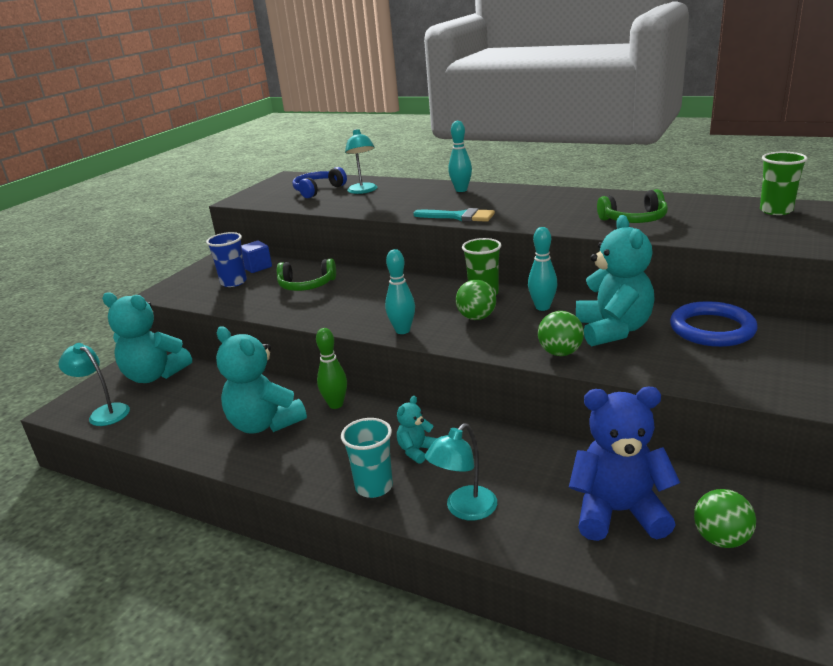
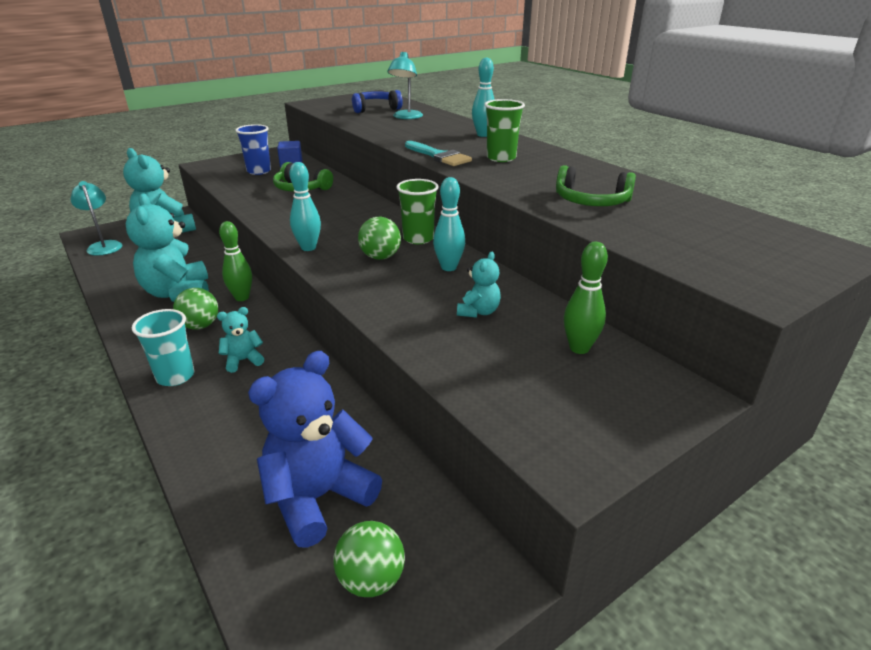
camera: 25 degrees right, 5 degrees up
(464, 510) = (207, 429): turquoise lamp -> none
(560, 353) = (398, 315): green ball -> green ball (200, 326)
(613, 330) = (478, 312): turquoise teddy bear -> turquoise teddy bear, size x0.48
(618, 512) = (318, 498): blue teddy bear -> blue teddy bear turned 75 degrees counterclockwise
(712, 329) = (579, 348): blue ring -> green bowling pin
(776, 210) = (769, 236): green cup -> green cup (501, 158)

